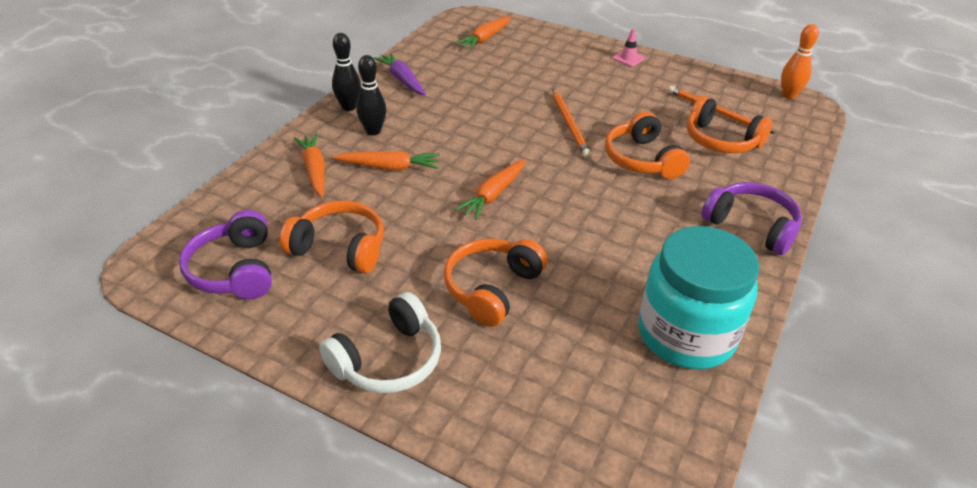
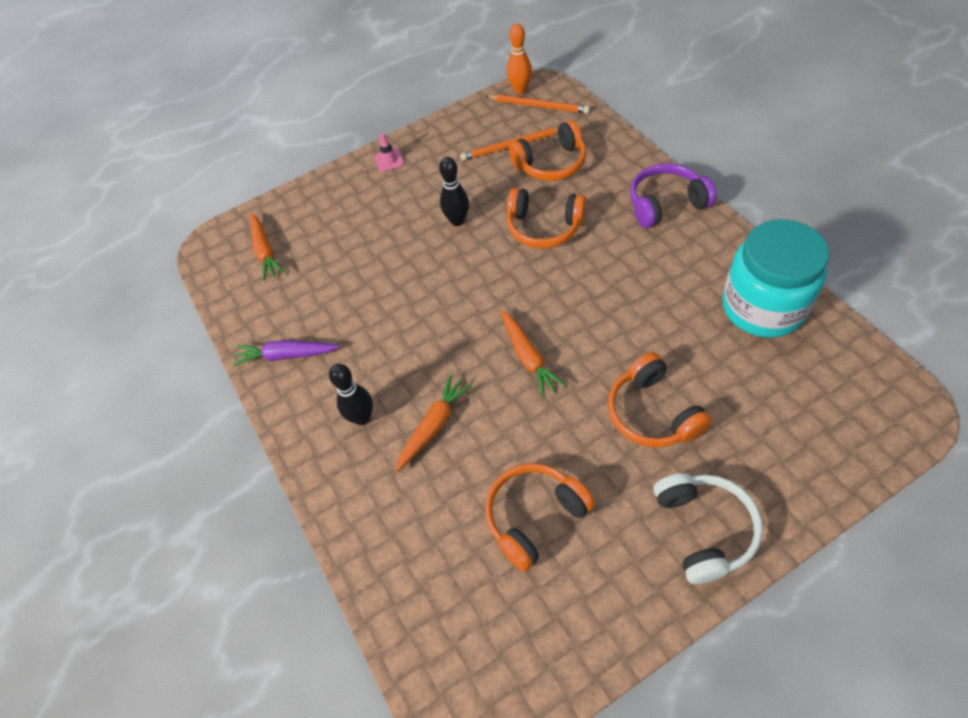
camera: 50 degrees left, 15 degrees up
(234, 270) = (518, 629): purple headphones -> none
(314, 170) = (395, 498): orange carrot -> none
(349, 107) = (301, 425): black bowling pin -> black bowling pin (457, 221)
(569, 125) = (461, 253): orange pencil -> orange pencil (539, 106)

